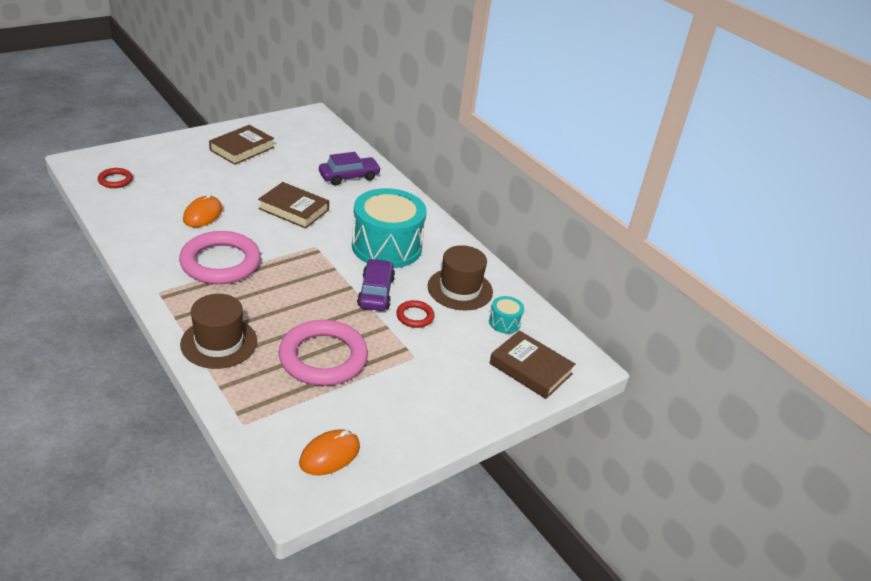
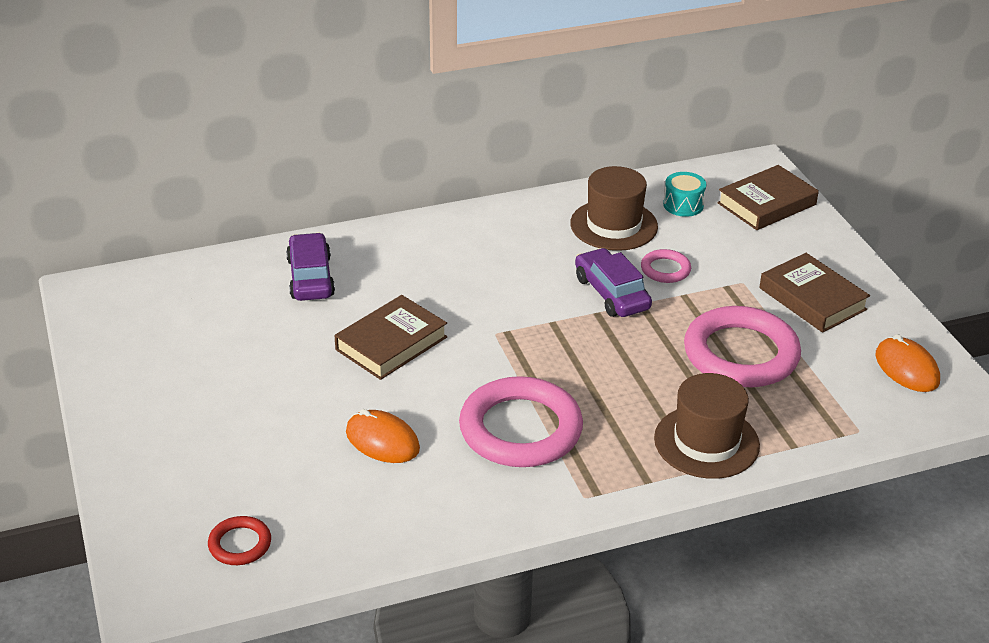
camera: 70 degrees left, 0 degrees up
(242, 149) = (179, 382): brown book -> brown book (812, 299)
(376, 292) = (611, 293): purple car -> purple car turned 45 degrees clockwise
(386, 246) = (508, 269): turquoise drum -> none
(415, 316) = (665, 269): red ring -> pink ring

